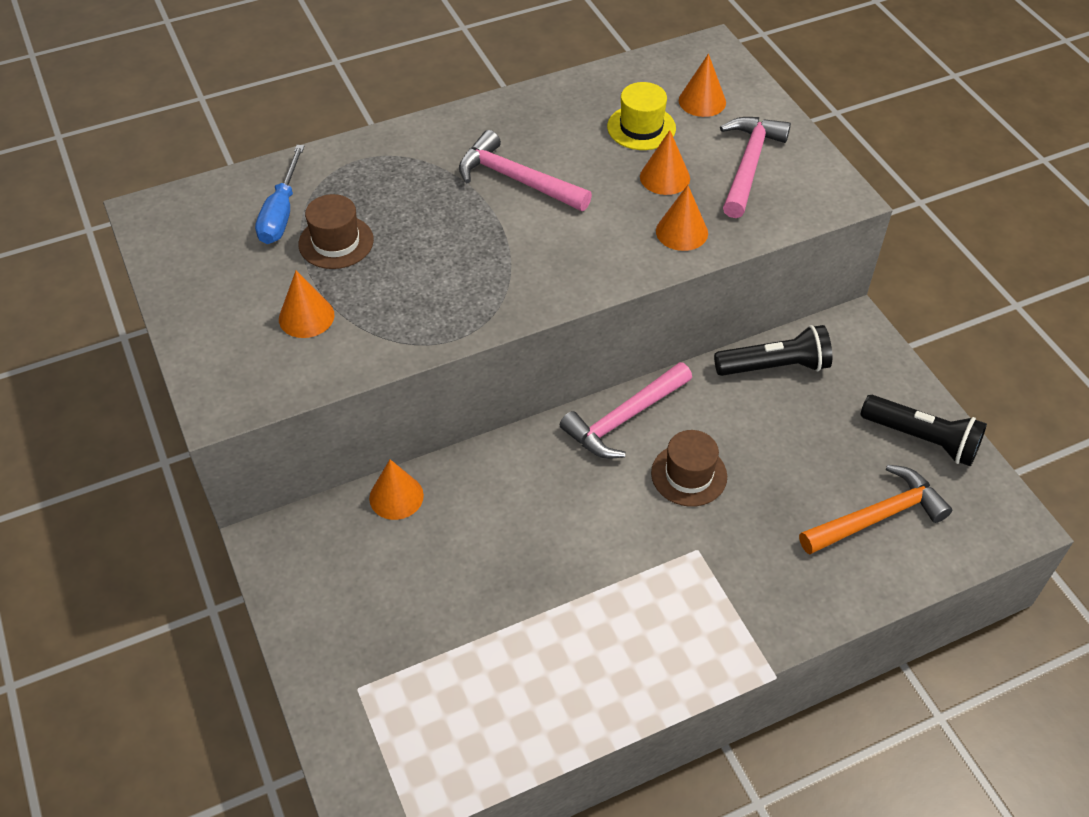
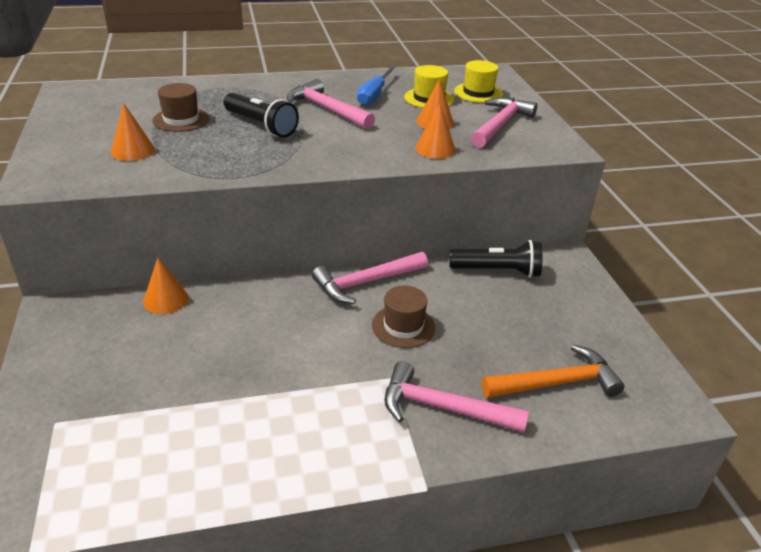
camera: 10 degrees right, 15 degrees down
(281, 213) = (154, 102): blue screwdriver -> blue screwdriver (374, 95)
(702, 101) = (478, 93): orange cone -> yellow hat
(765, 576) = (443, 408): none -> pink hammer
(922, 439) = (608, 336): black flashlight -> black flashlight (261, 126)

